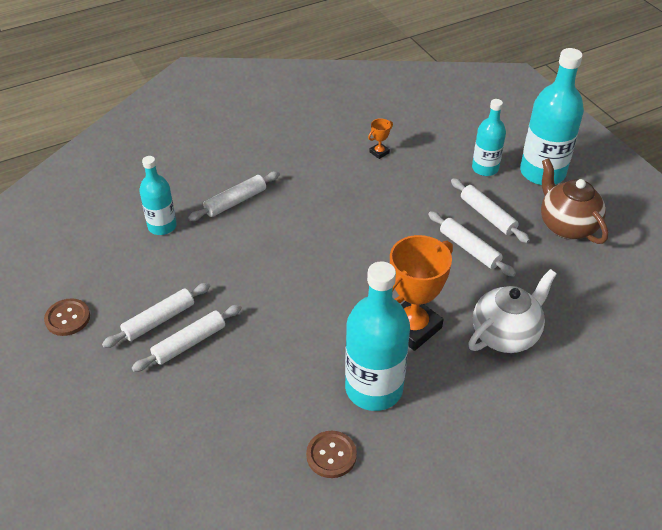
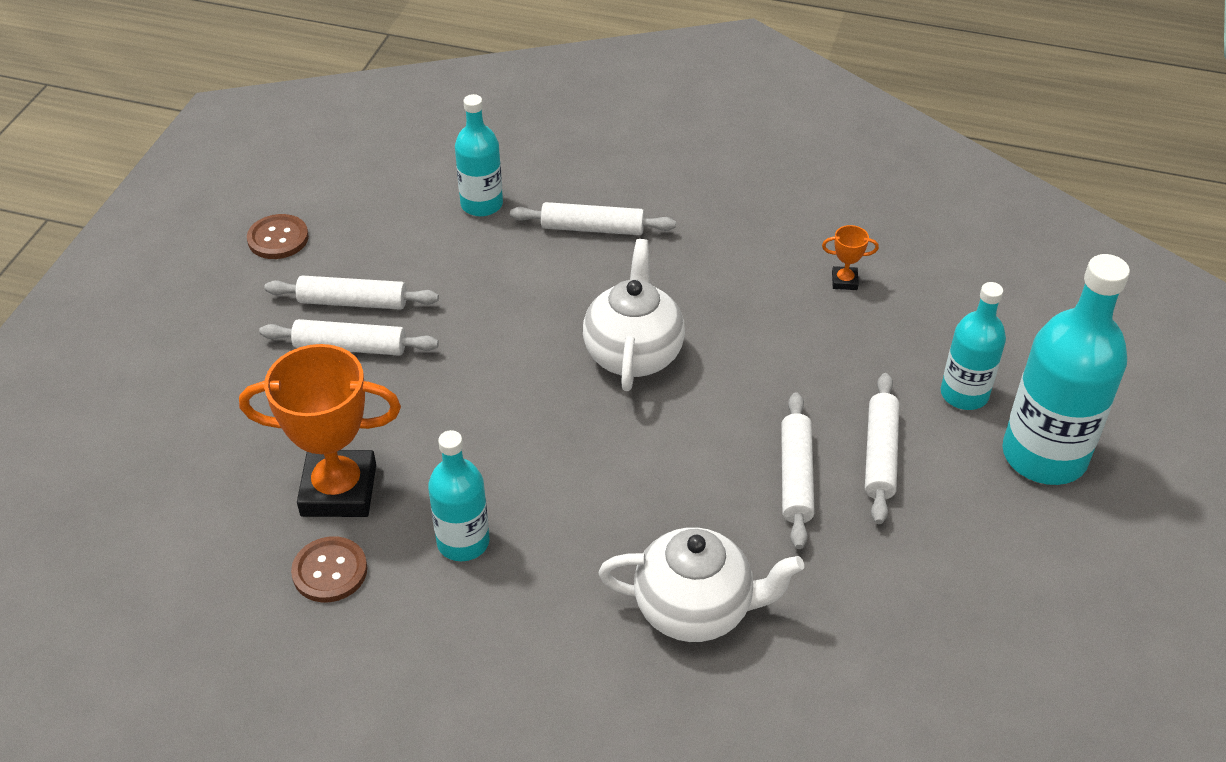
camera: 45 degrees right, 0 degrees up
(333, 246) = (633, 354): none -> white teapot
(374, 388) = (463, 542): turquoise bottle -> turquoise bottle, size x0.59
(412, 327) = (596, 512): orange trophy -> orange trophy (339, 490)
(566, 226) = (976, 547): brown teapot -> none

